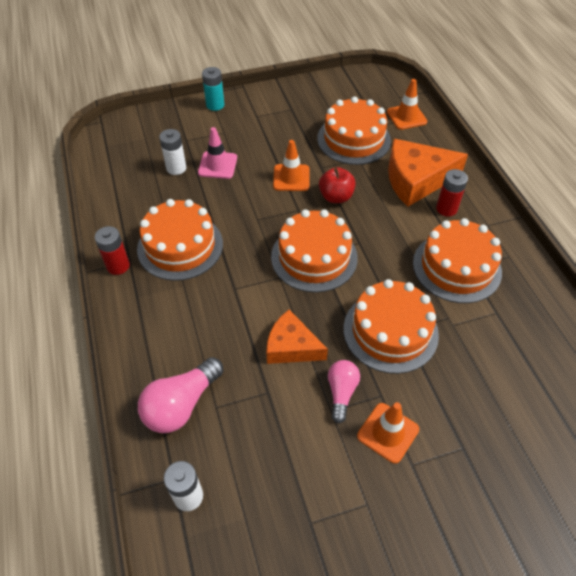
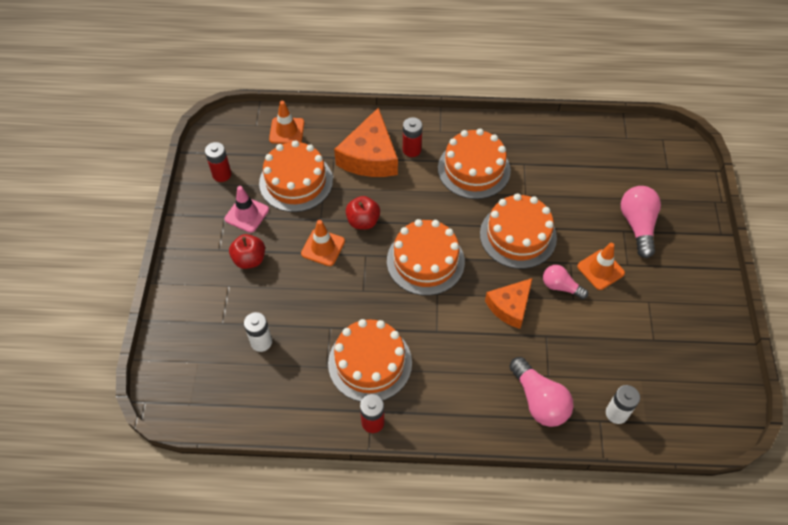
camera: 70 degrees left, 5 degrees up
(215, 105) = (180, 282): turquoise battery -> none
(217, 165) = (275, 304): pink traffic cone -> pink traffic cone (247, 214)
(255, 136) = (249, 259): none -> red apple
(333, 94) = (222, 174): none -> red battery
(482, 465) = (637, 225): none -> pink light bulb

